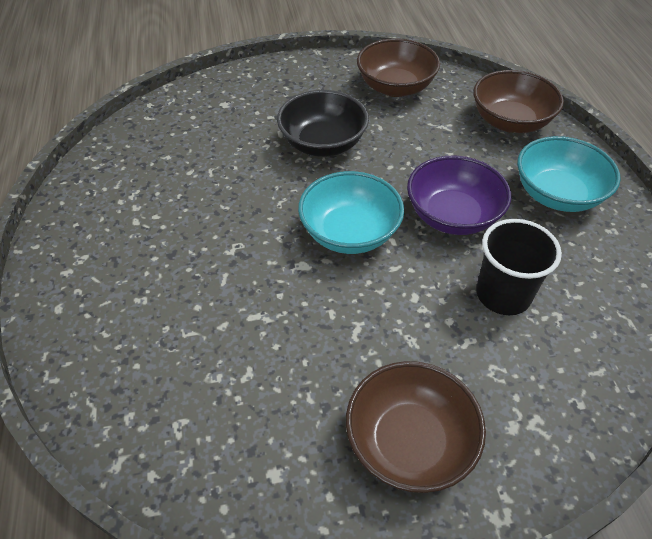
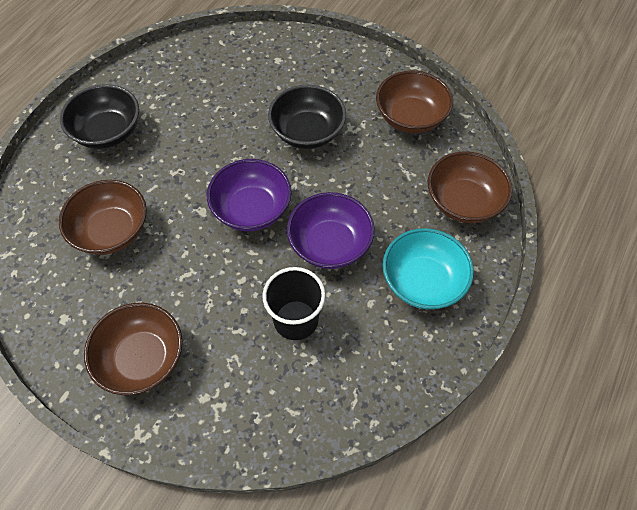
camera: 40 degrees right, 10 degrees up
(110, 258) = (108, 132): none -> black bowl
(227, 347) = (112, 231): none -> brown bowl
(350, 233) = (252, 209): turquoise bowl -> purple bowl

